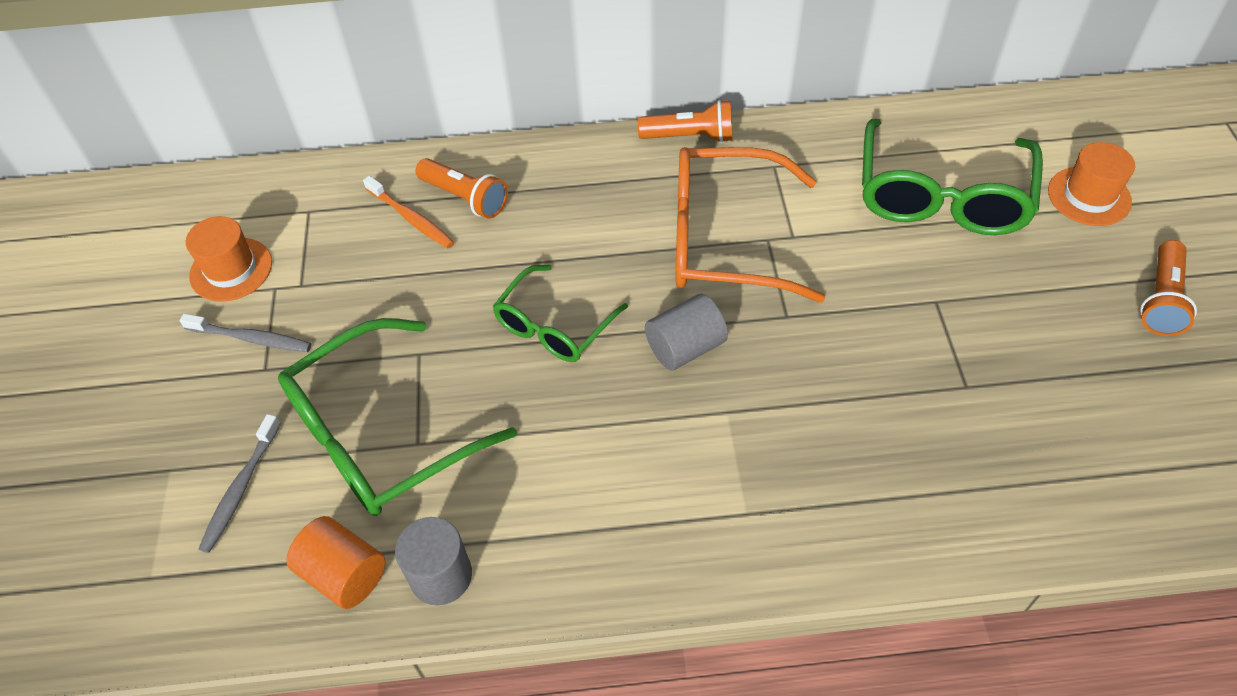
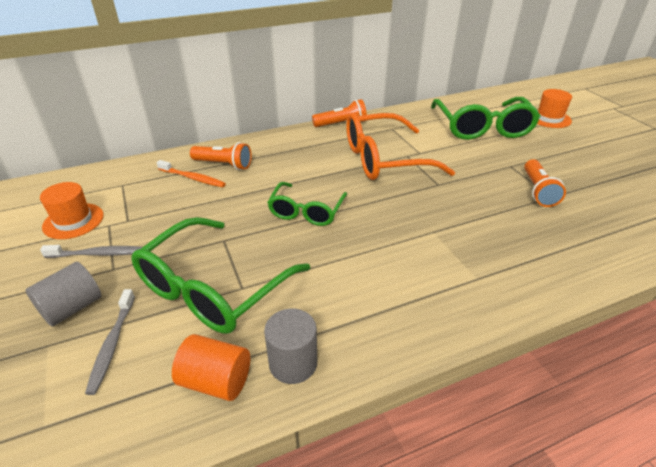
camera: 20 degrees left, 15 degrees down
(685, 347) = (391, 207): grey cylinder -> grey cylinder (72, 308)
(1161, 300) = (613, 148): orange flashlight -> orange flashlight (538, 191)

